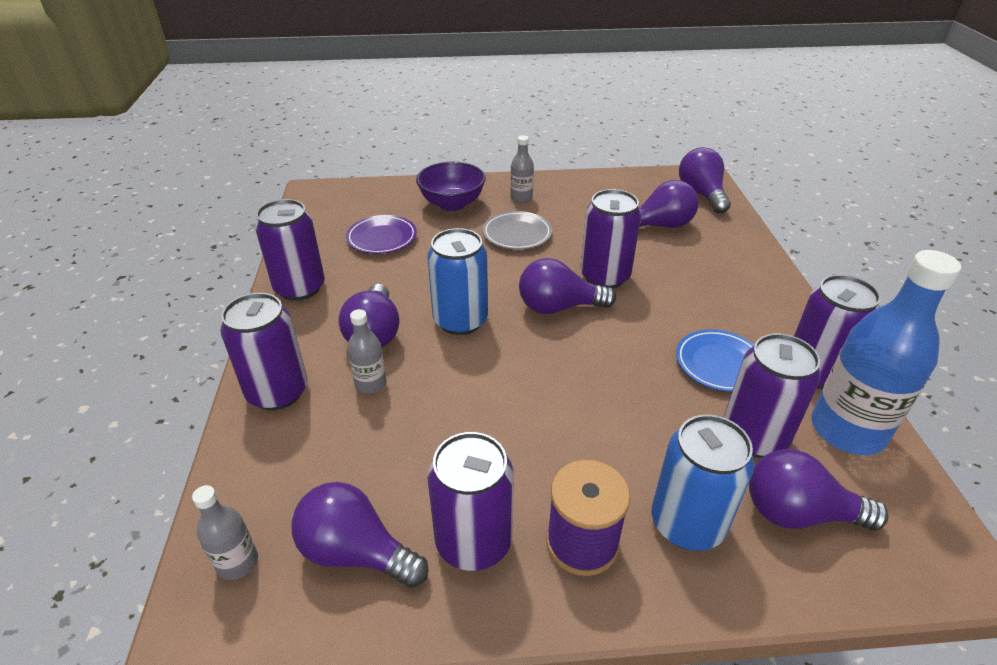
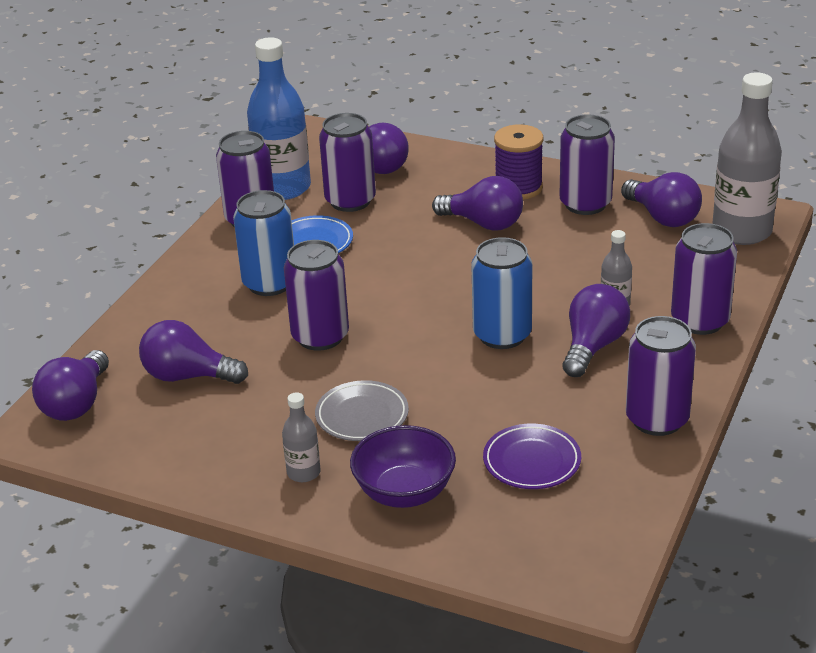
camera: 150 degrees left, 5 degrees down
(237, 562) = (741, 231): grey bottle -> grey bottle, size x2.11
(558, 307) = (397, 321): purple light bulb -> purple light bulb (483, 223)
(687, 523) = (446, 179): blue can -> blue can (270, 283)

